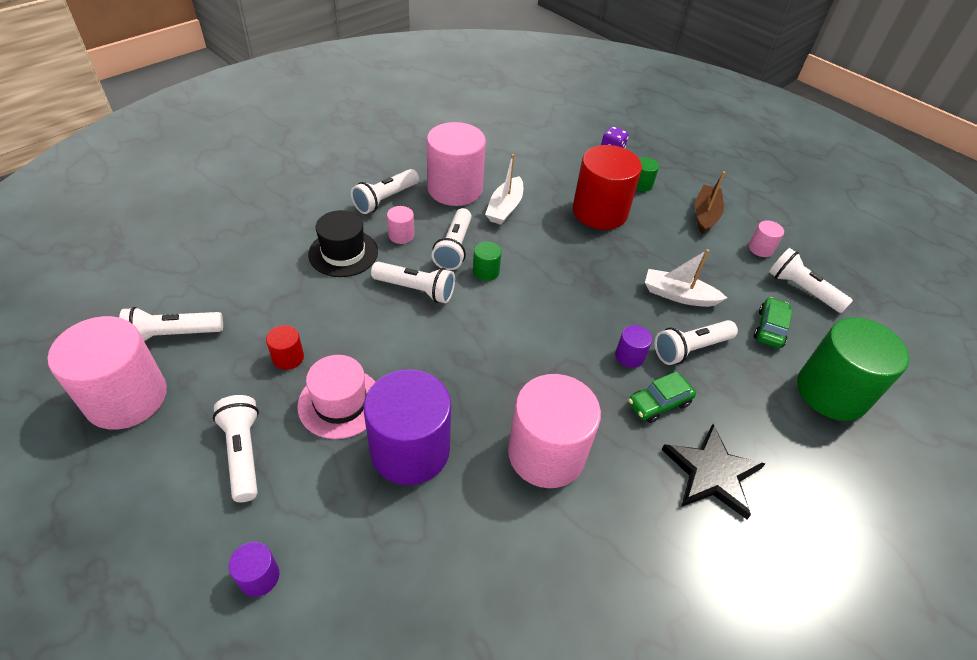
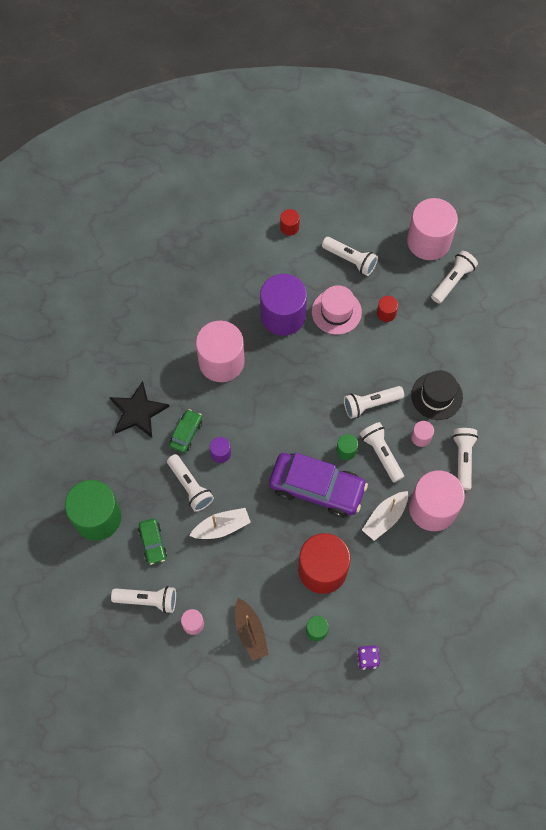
camera: 145 degrees right, 20 degrees up
(259, 577) = (289, 227): purple cylinder -> red cylinder
(505, 208) = (385, 518): white boat -> white boat turned 120 degrees counterclockwise
(547, 264) = (317, 488): none -> purple car
(690, 349) = (190, 486): white flashlight -> white flashlight turned 120 degrees clockwise

